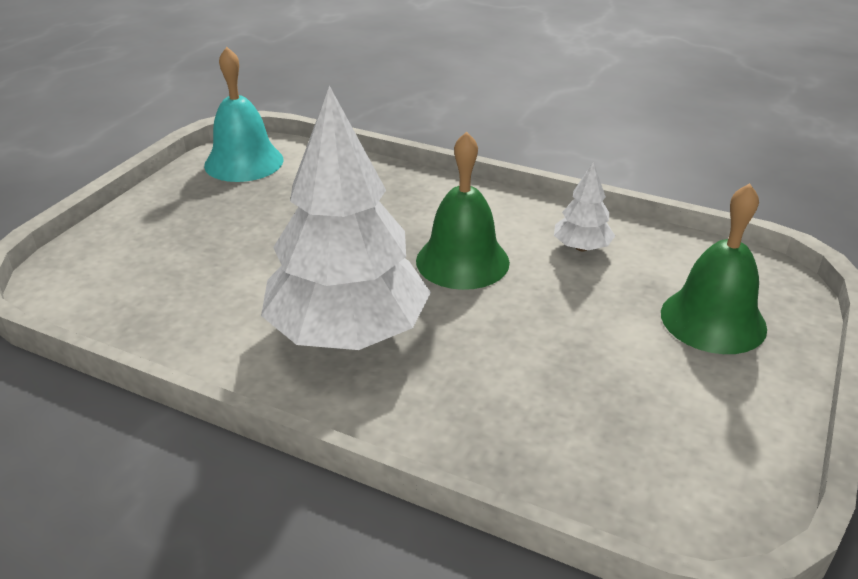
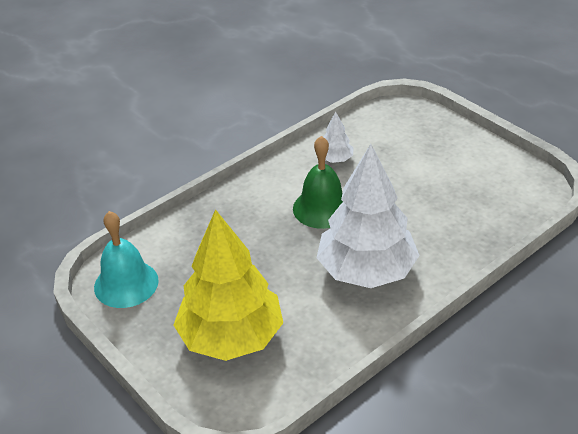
camera: 65 degrees left, 5 degrees up
(177, 250) = (231, 337): none -> yellow tree
(713, 320) = (420, 139): green bell -> none

